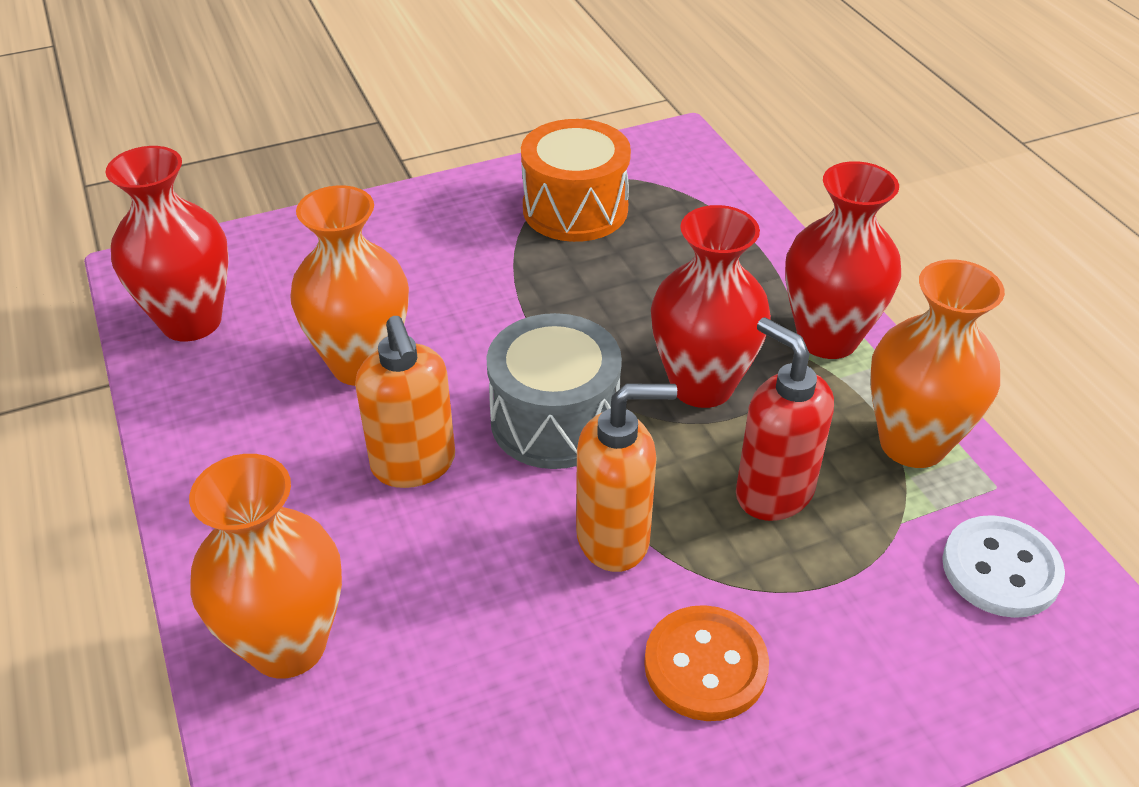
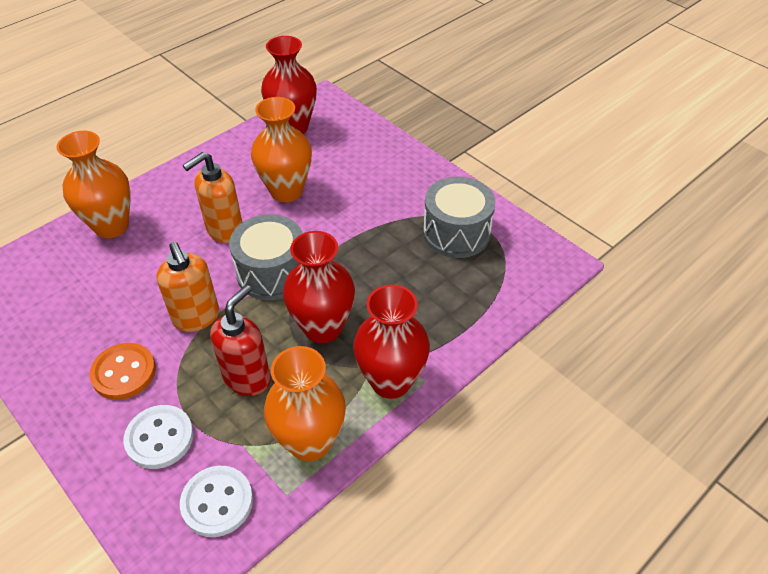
camera: 70 degrees right, 5 degrees up
(575, 209) = (456, 233): orange drum -> grey drum
(865, 628) = (159, 438): none -> white button

